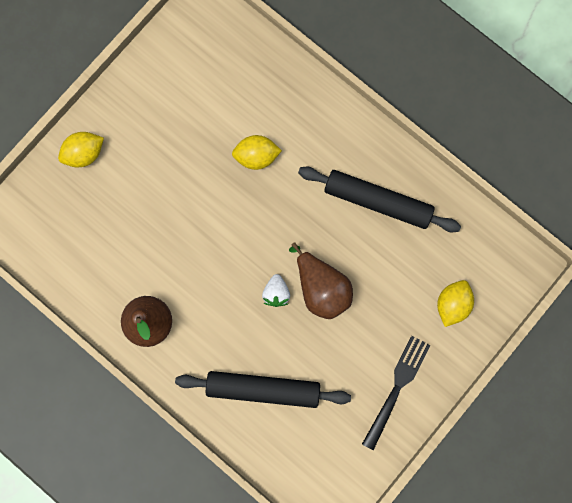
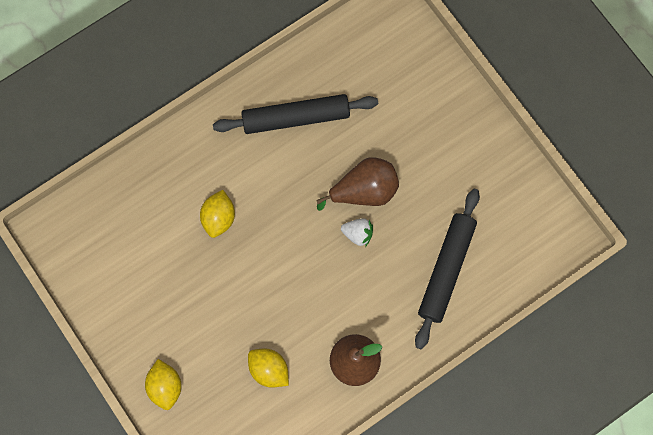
camera: 75 degrees left, 5 degrees down
(377, 201) = (295, 117): black rolling pin -> black rolling pin turned 45 degrees clockwise
(396, 388) = (475, 148): black fork -> none
(452, 304) = (410, 78): yellow lemon -> yellow lemon (269, 369)

